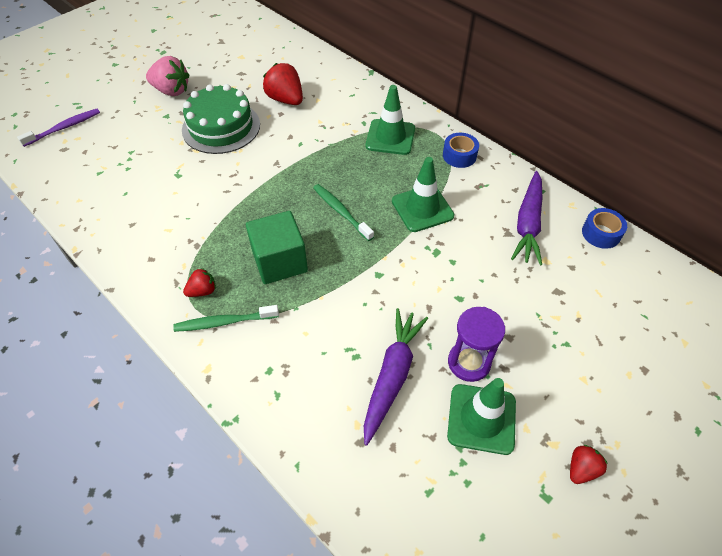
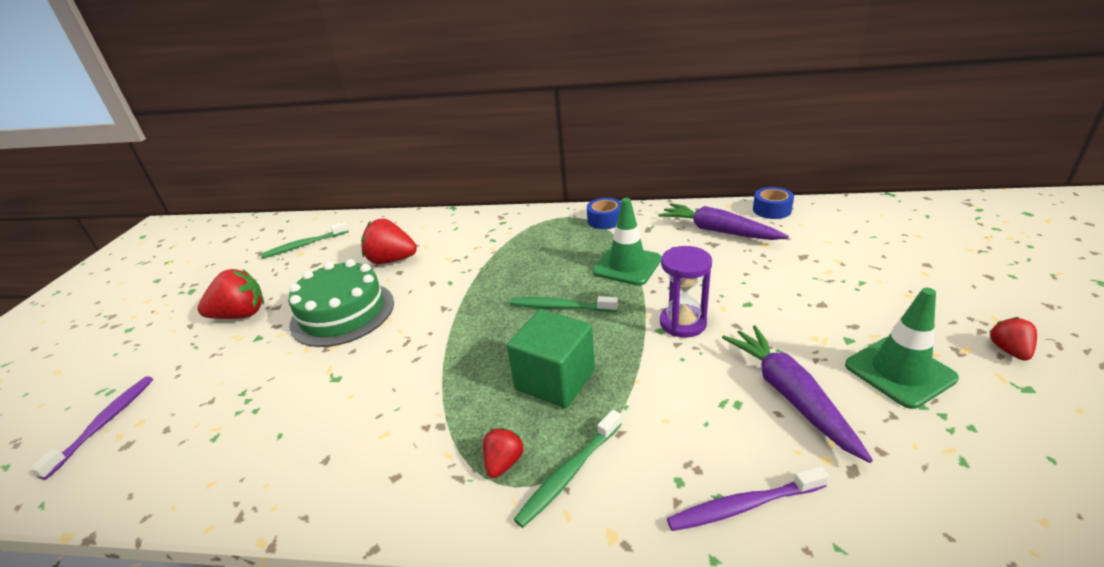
camera: 35 degrees left, 20 degrees down
(171, 91) = (241, 315): pink strawberry -> red strawberry
(249, 50) = (304, 245): none -> green toothbrush
(281, 408) = (742, 506): none -> purple toothbrush
(390, 137) = (531, 237): green traffic cone -> none
(469, 362) = (825, 340): purple hourglass -> purple hourglass (682, 323)
(528, 224) = (718, 231): purple carrot -> purple carrot turned 150 degrees clockwise

